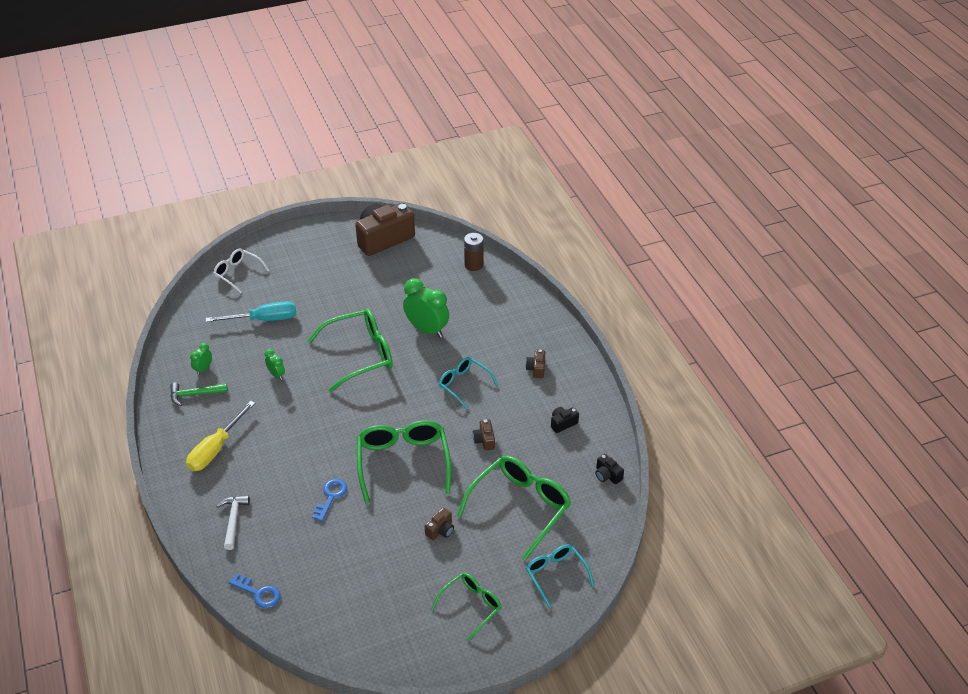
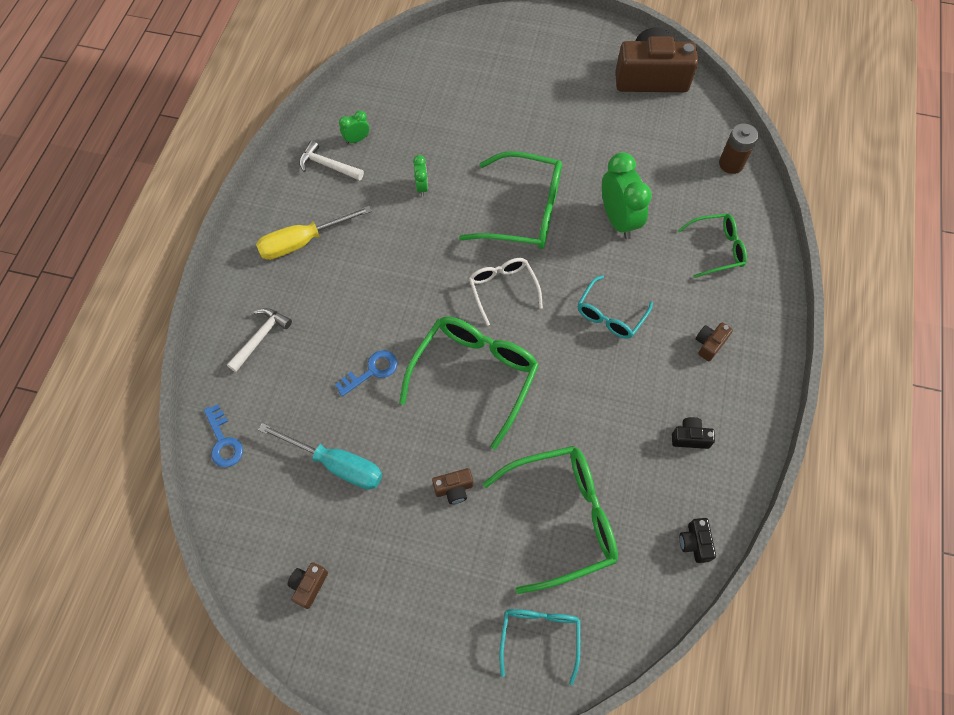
camera: 35 degrees right, 20 degrees up
(194, 395) = (327, 165): green hammer -> white hammer
(238, 273) = (468, 42): white glasses -> white glasses (503, 289)
(264, 319) = (455, 112): turquoise screwdriver -> turquoise screwdriver (336, 464)
(463, 384) = (610, 315): turquoise glasses -> turquoise glasses turned 135 degrees counterclockwise
(471, 606) = (419, 610): green glasses -> green glasses (717, 249)
(484, 440) = (583, 403): brown camera -> brown camera (309, 585)

